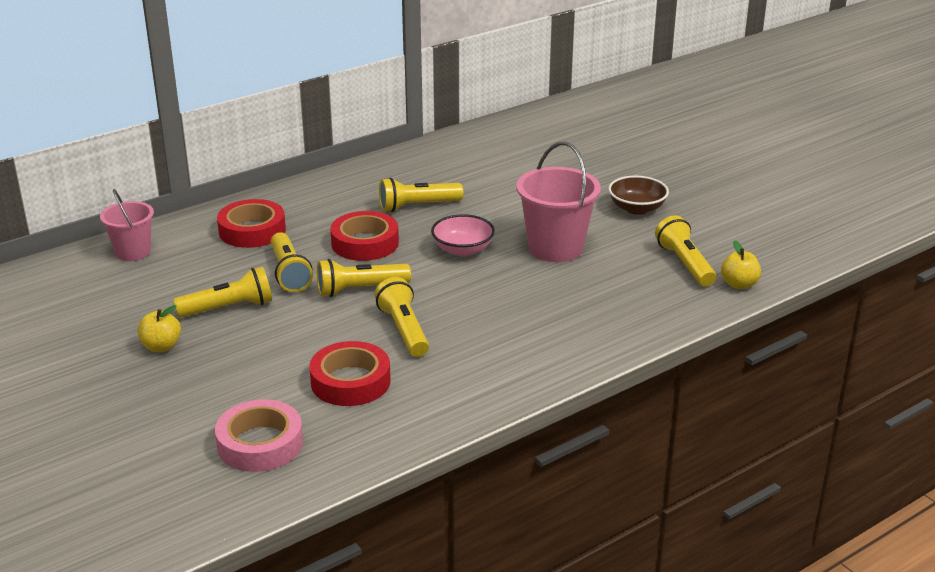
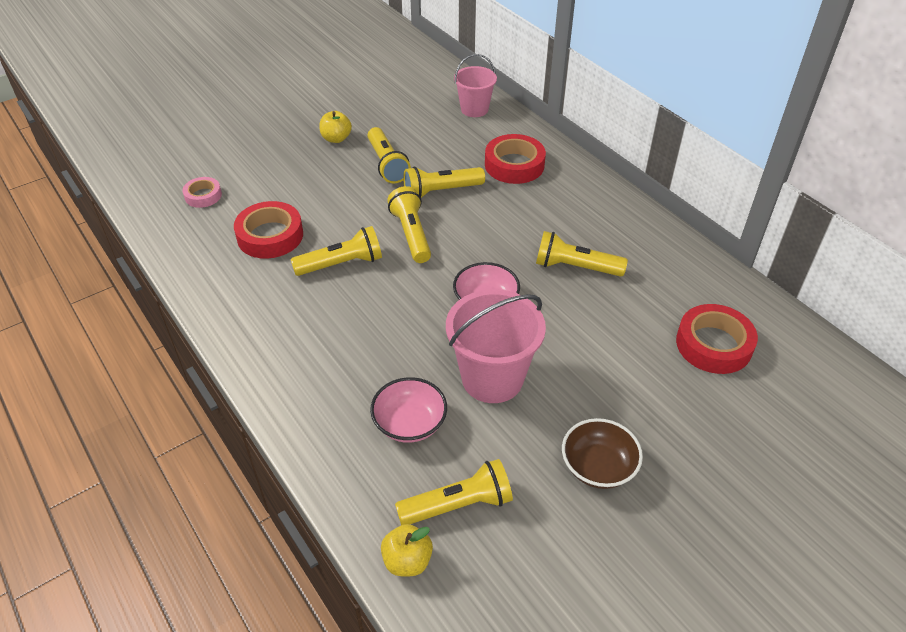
camera: 90 degrees right, 15 degrees up
(260, 443) = (203, 195): pink tape -> pink tape, size x0.58
(365, 243) = (495, 233): red tape -> red tape (713, 344)
(417, 206) = (575, 267): yellow flashlight -> yellow flashlight turned 60 degrees counterclockwise
(610, 286) = (409, 423): none -> pink bowl

